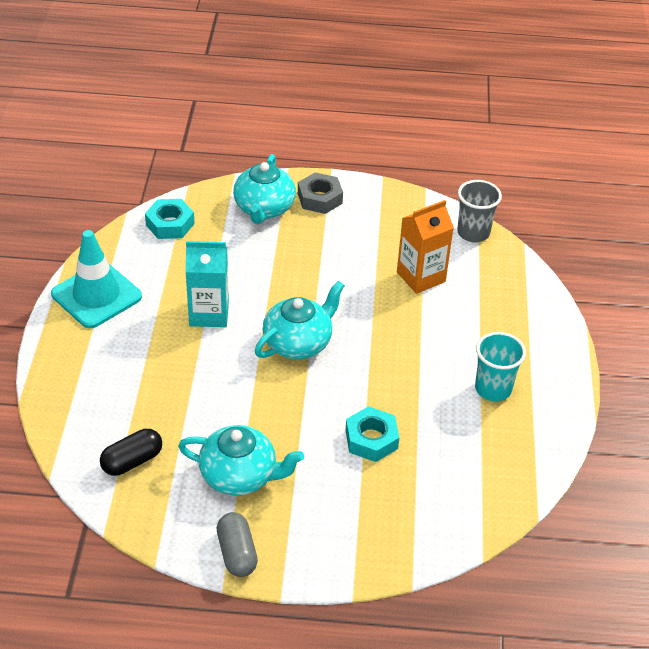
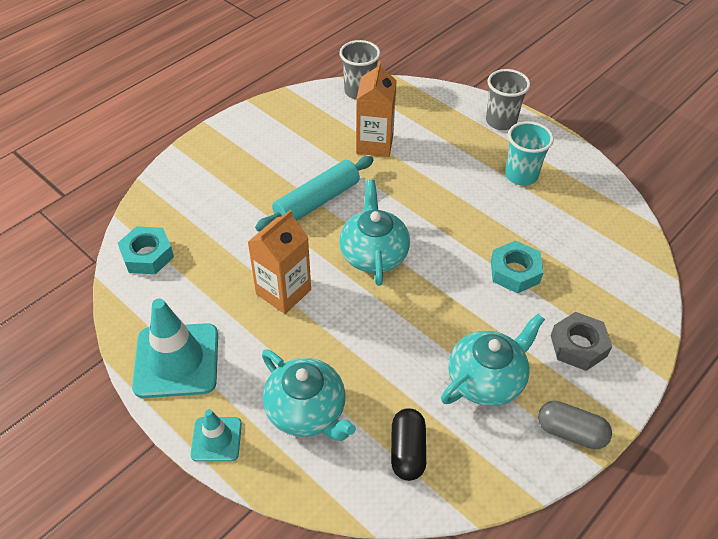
camera: 50 degrees left, 5 degrees up
(53, 354) = (216, 439): none -> turquoise traffic cone
(209, 313) = (283, 292): turquoise carton -> orange carton
(264, 208) = (201, 185): turquoise teapot -> turquoise teapot (307, 411)
(318, 279) = (317, 201): none -> turquoise rolling pin
(320, 198) = (229, 147): grey nut -> grey nut (578, 346)
(548, 341) = (501, 121): none -> grey cup

